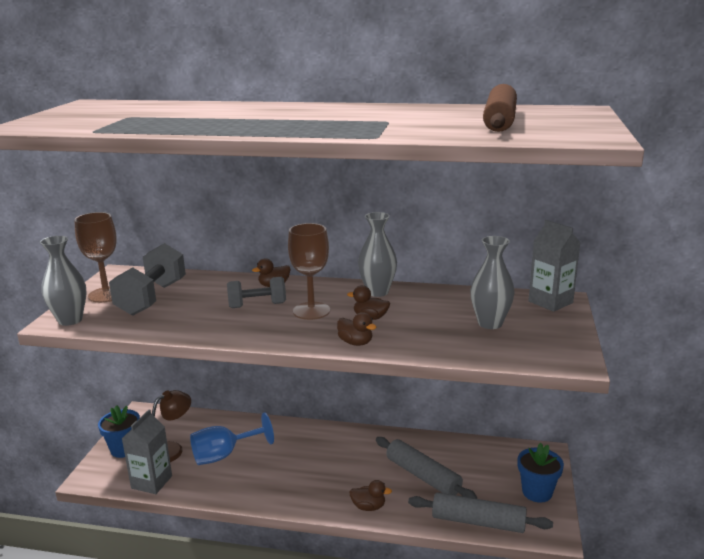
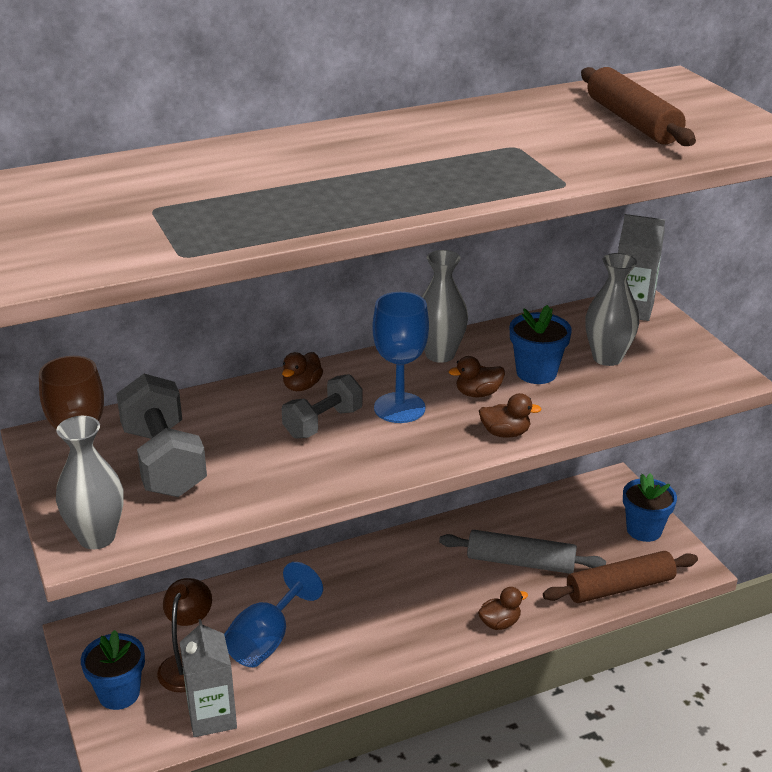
camera: 35 degrees left, 10 degrees up
(311, 311) = (399, 408): brown goblet -> blue goblet
(426, 318) = (536, 373): none -> blue flower pot
(478, 521) = (619, 587): grey rolling pin -> brown rolling pin

